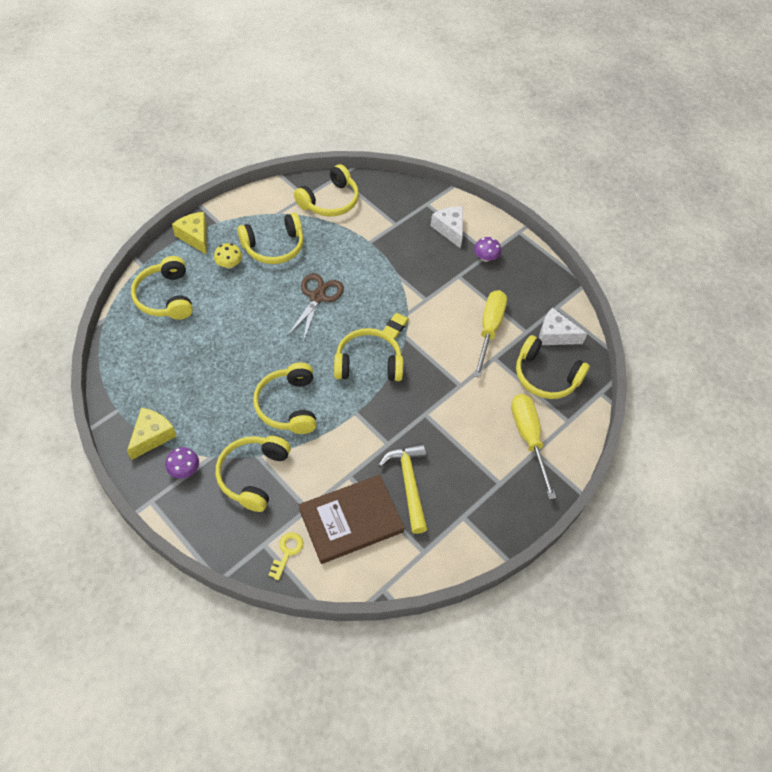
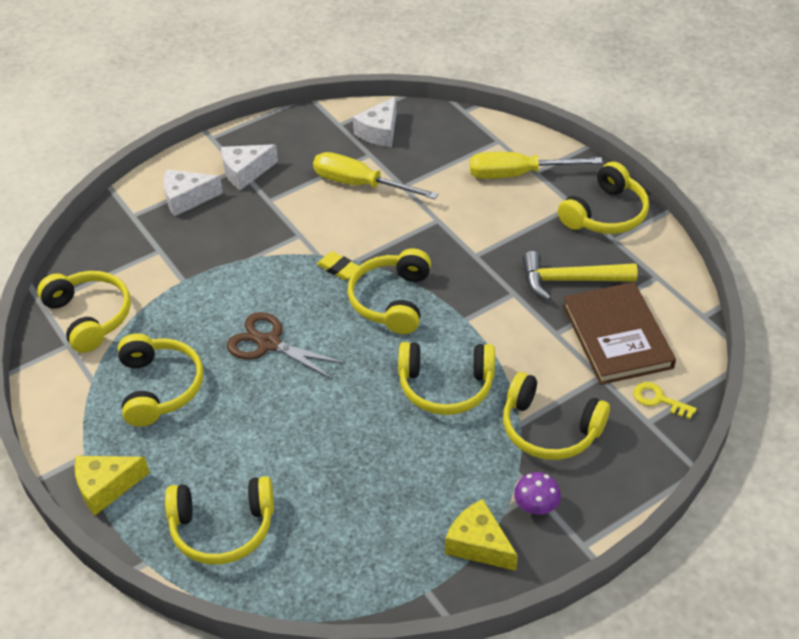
camera: 75 degrees left, 10 degrees down
(229, 264) = (178, 444): yellow mushroom -> none
(485, 257) = (245, 172): purple mushroom -> white cheese
(546, 376) = (436, 148): yellow headphones -> yellow headphones (605, 214)

